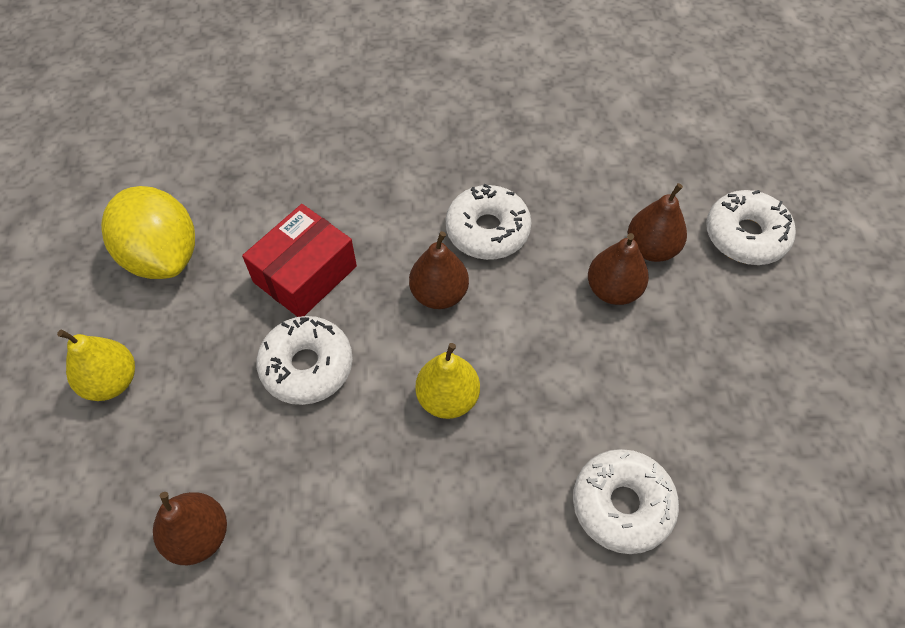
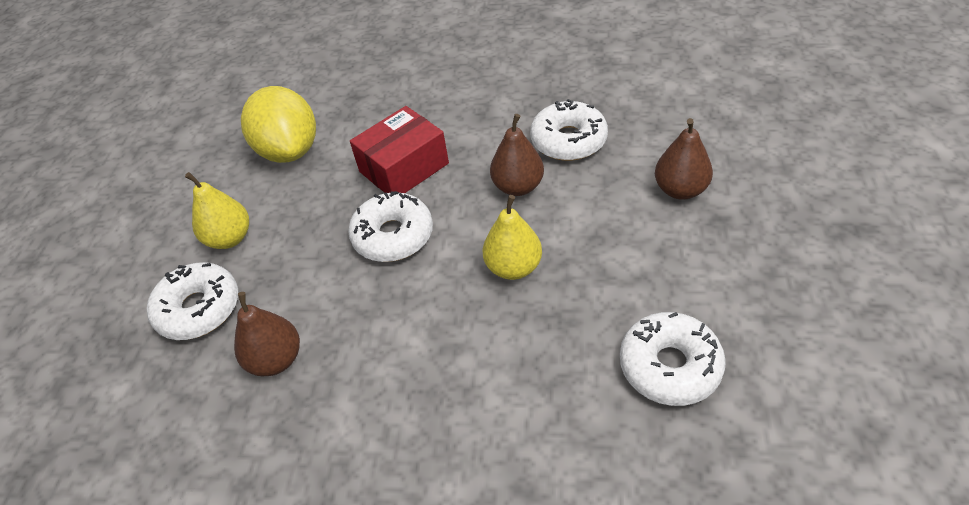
camera: 15 degrees right, 10 degrees down
(651, 248) = (721, 158): brown pear -> none
(745, 235) = (815, 151): white donut -> white donut (199, 309)

